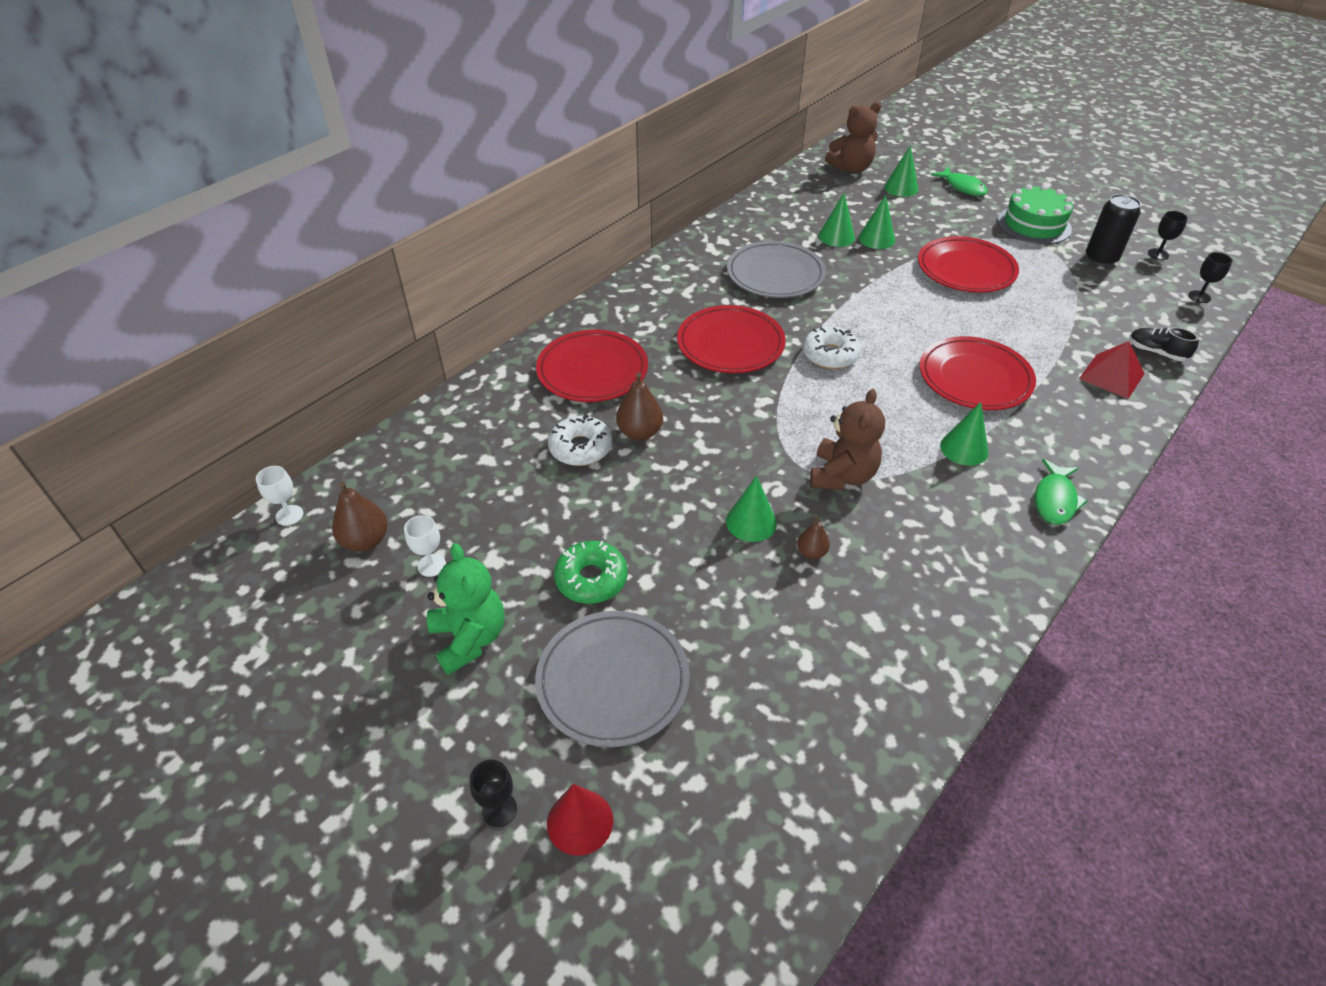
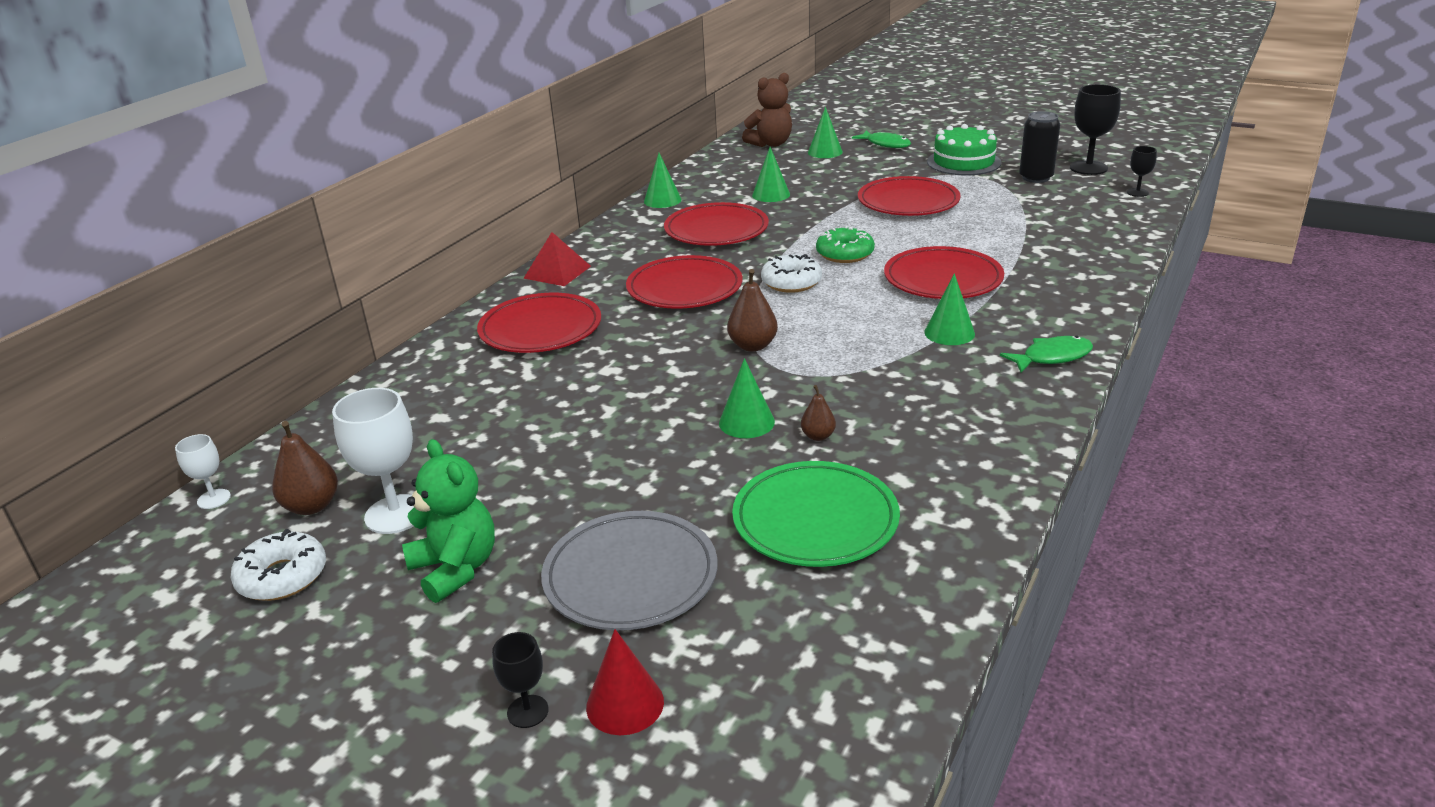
camera: 10 degrees left, 15 degrees down
(431, 565) = (395, 514): white goblet -> white goblet, size x1.86
(580, 448) = (543, 392): white donut -> white donut (282, 577)
(591, 579) = (583, 496): green donut -> green donut (845, 254)
(640, 432) = (606, 370): brown pear -> brown pear (752, 346)
(775, 274) = (716, 230): grey plate -> red plate
(786, 653) = (815, 520): none -> green plate
(842, 476) = (831, 372): brown teddy bear -> none
(876, 239) = (812, 191): green cone -> green cone (662, 200)
(1055, 499) = (1052, 357): green fish -> green fish turned 120 degrees counterclockwise
(1111, 376) = (1075, 259): red pyramid -> red pyramid (557, 272)
(1156, 352) = (1111, 237): black shoe -> none
(1158, 254) = (1088, 168): black goblet -> black goblet, size x1.86

